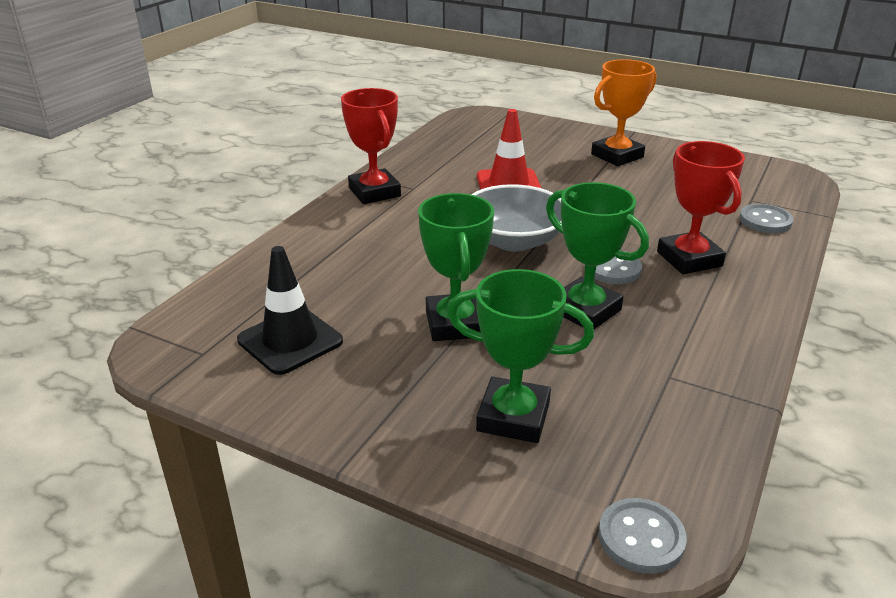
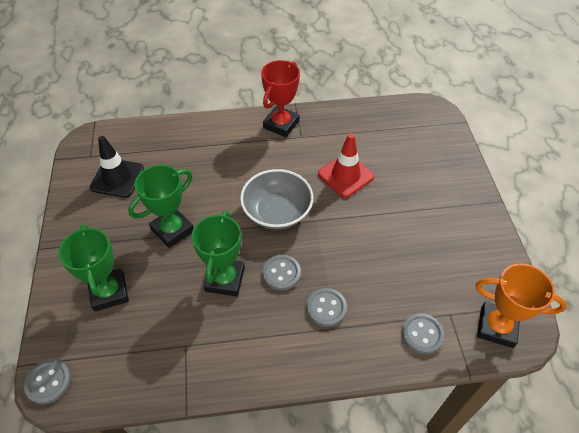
camera: 55 degrees right, 20 degrees up
(617, 156) = (445, 209): orange trophy -> orange trophy (496, 327)
(689, 259) = (326, 308): red trophy -> grey button

